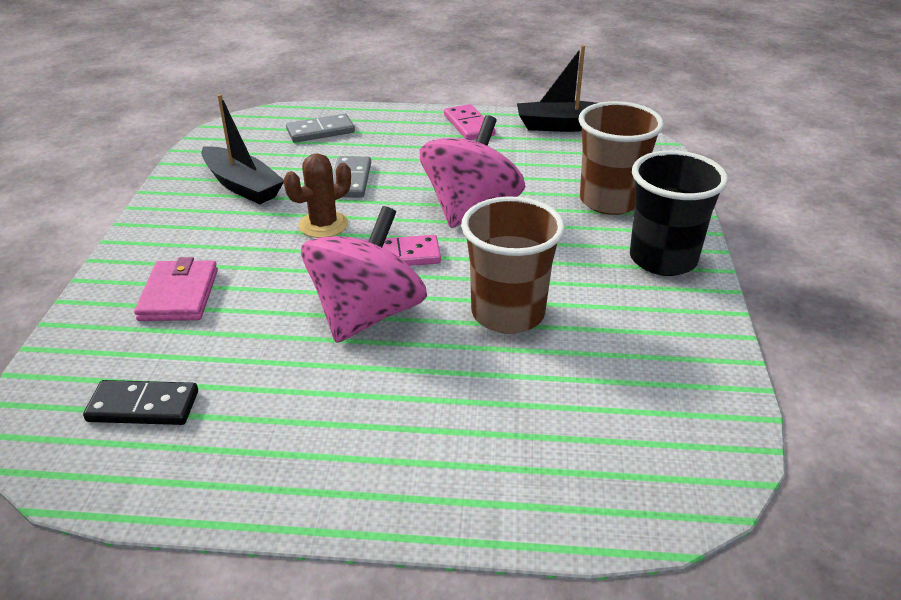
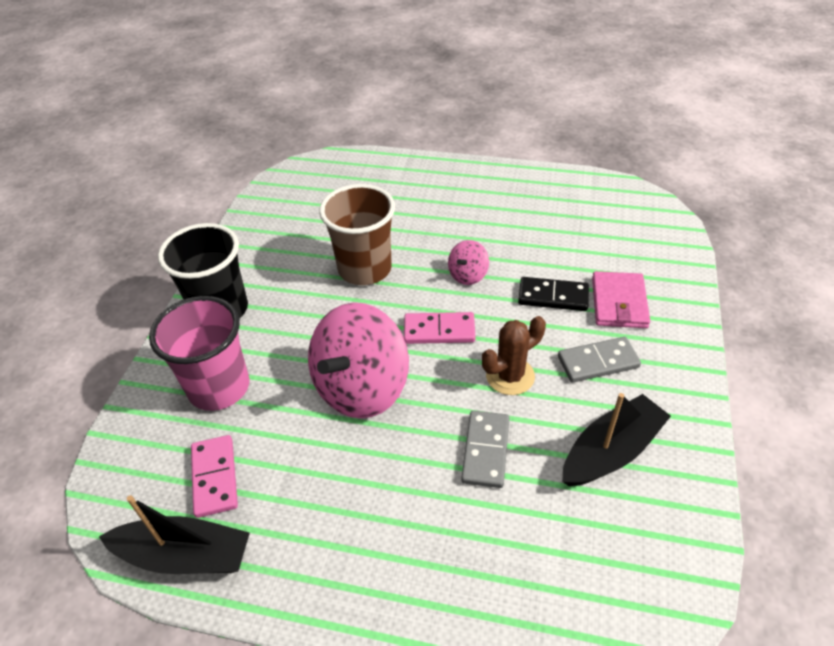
camera: 170 degrees left, 10 degrees up
(143, 407) = (605, 221): black domino -> black domino (553, 296)
(242, 186) = (611, 451): black boat -> black boat turned 90 degrees clockwise
(320, 131) = (534, 580): grey domino -> grey domino (598, 362)
(367, 314) = (468, 275): pink spinning top -> pink spinning top, size x0.46
(469, 125) = (316, 573): pink domino -> pink domino (214, 477)
(609, 201) = (219, 387): brown cup -> pink cup

